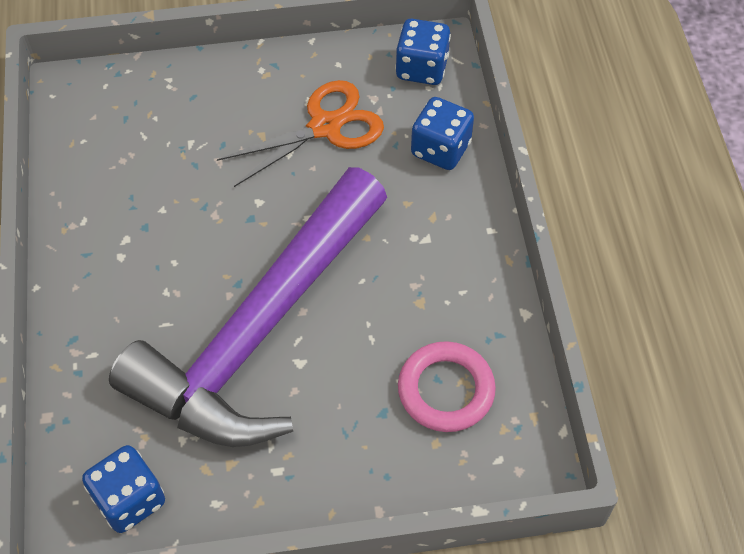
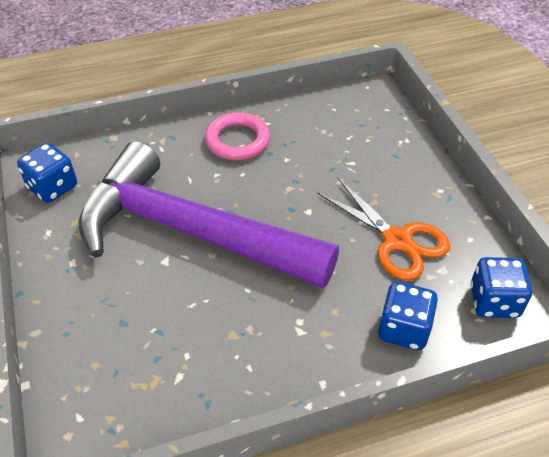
camera: 80 degrees right, 10 degrees down
(446, 390) = (146, 366): pink ring -> pink ring (237, 140)

